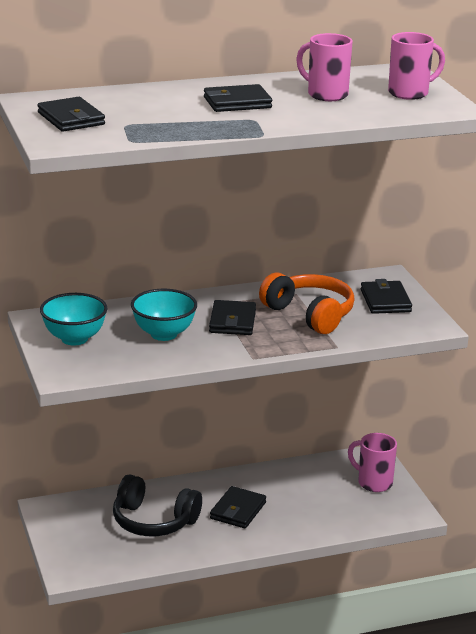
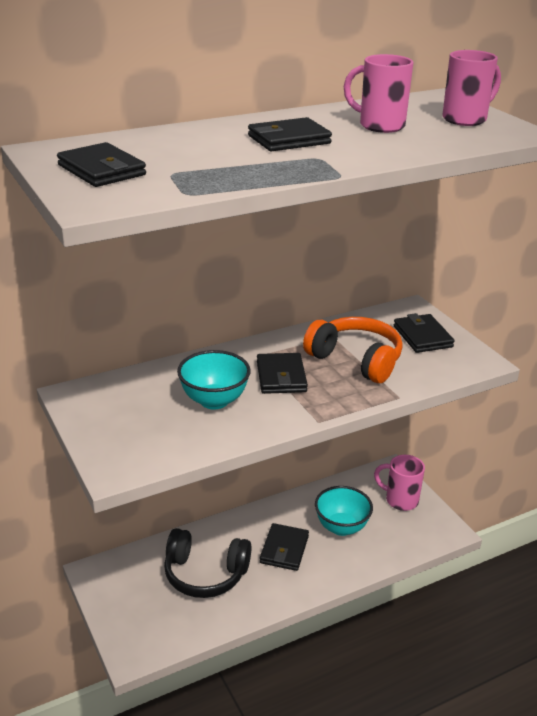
camera: 10 degrees left, 5 degrees up
(74, 339) = (118, 417): turquoise bowl -> turquoise bowl (341, 527)

